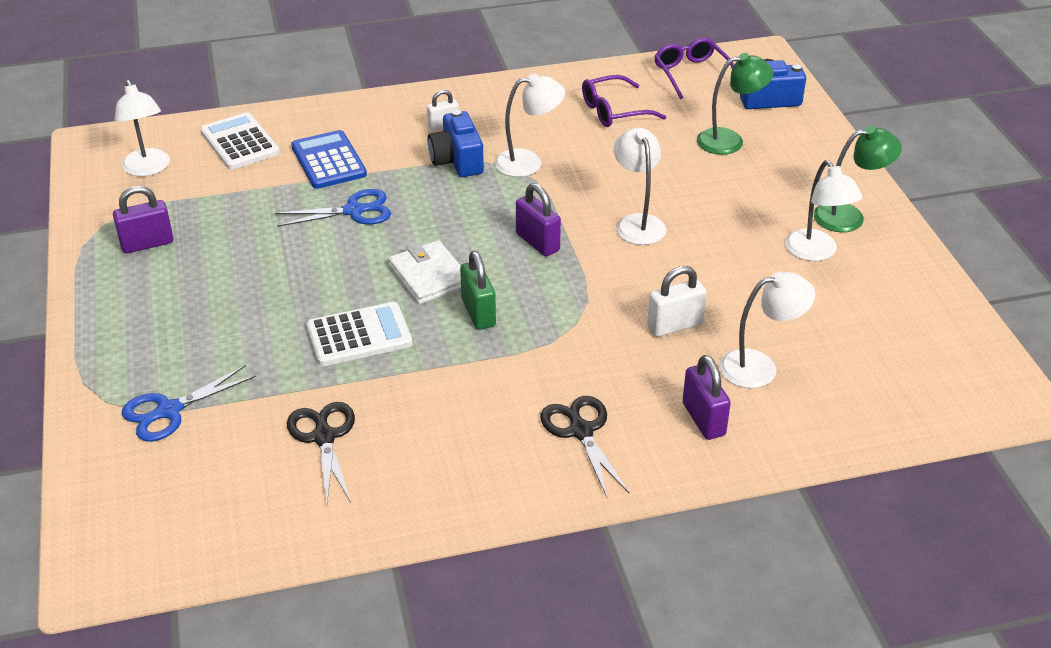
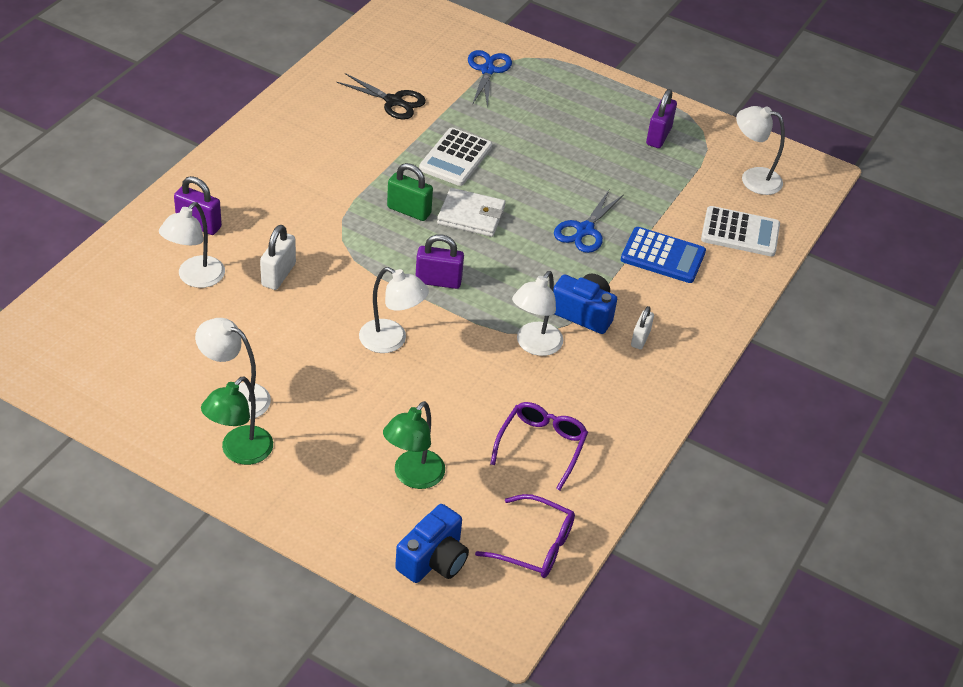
camera: 130 degrees right, 5 degrees up
(580, 430) = (263, 179): black scissors -> none

